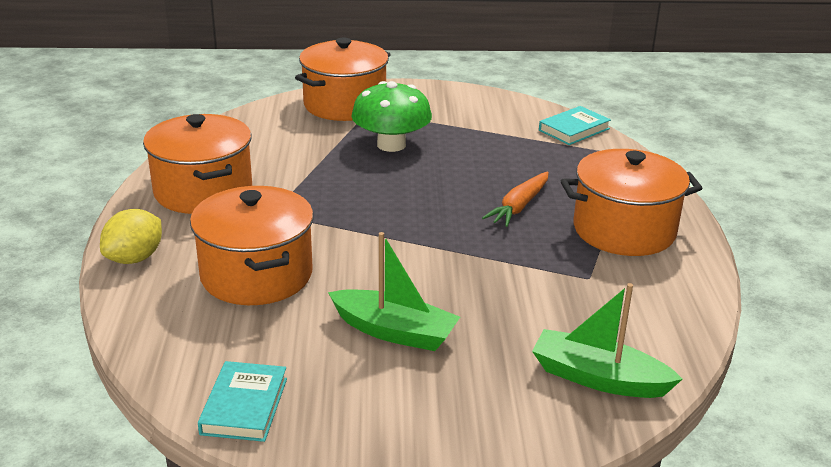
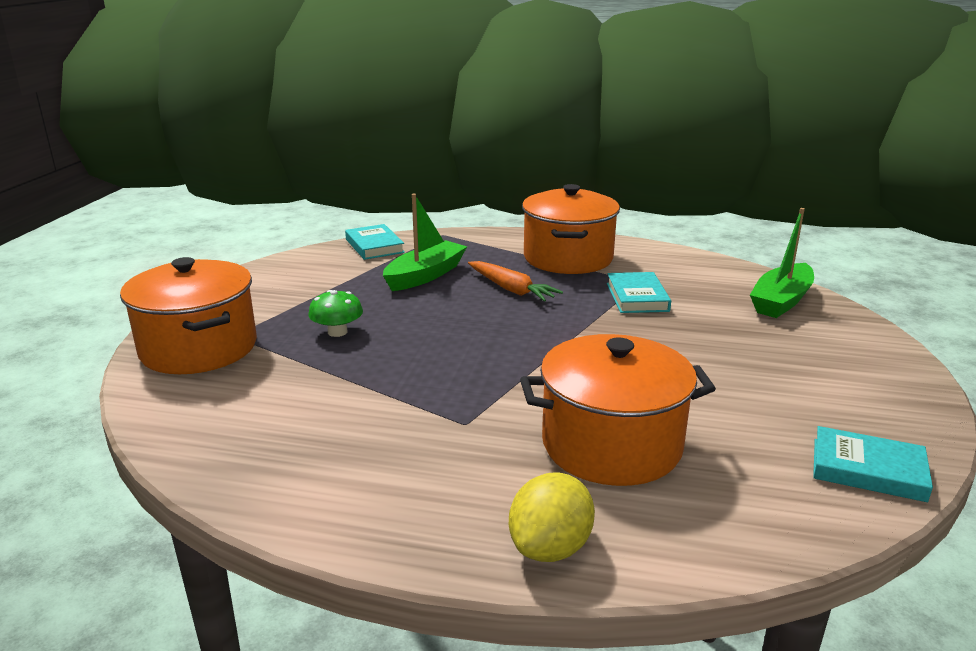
camera: 75 degrees left, 5 degrees down
(135, 258) = (550, 547): yellow lemon -> yellow lemon turned 75 degrees clockwise
(203, 191) = (376, 476): orange pot -> none
(391, 145) = (337, 332): green mushroom -> green mushroom, size x0.55
(394, 331) = (725, 373): green boat -> green boat (425, 275)
(545, 277) = (637, 297): none -> turquoise book

